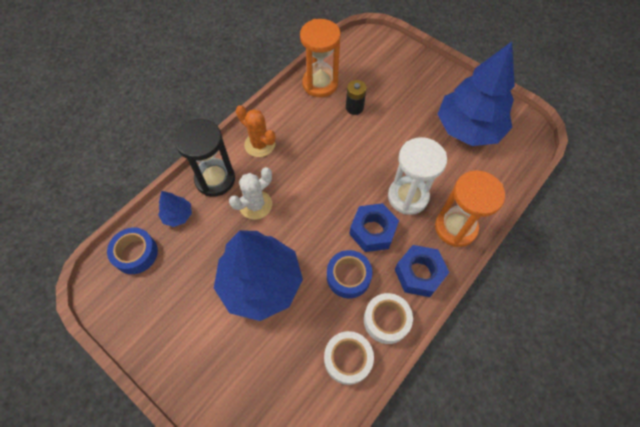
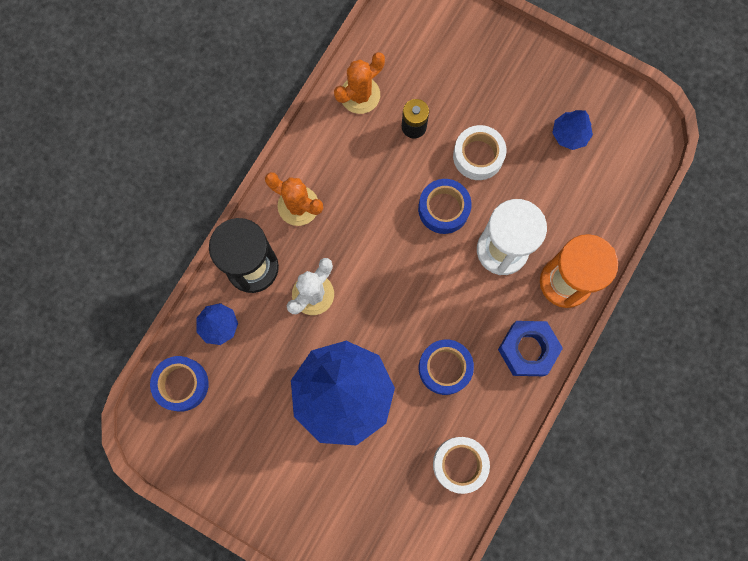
camera: 10 degrees left, 15 degrees up
(320, 84) = (360, 95): orange hourglass -> orange cactus
(367, 162) = (443, 209): none -> blue tape
(372, 231) = (465, 304): blue nut -> none
(386, 320) = (497, 412): white tape -> white tape (478, 156)
(468, 128) = (569, 134): blue tree -> blue tree, size x0.42

